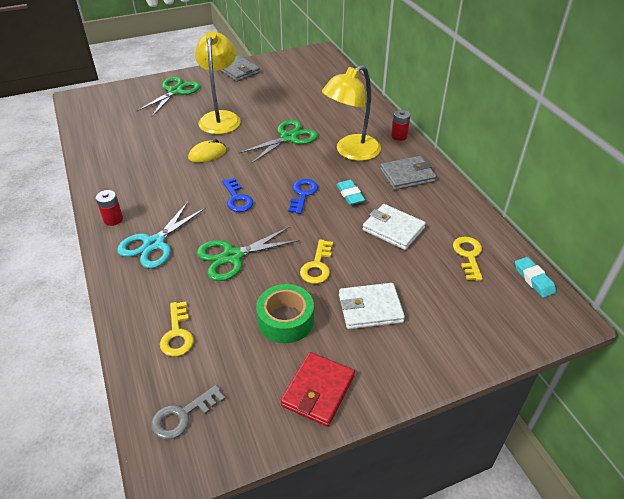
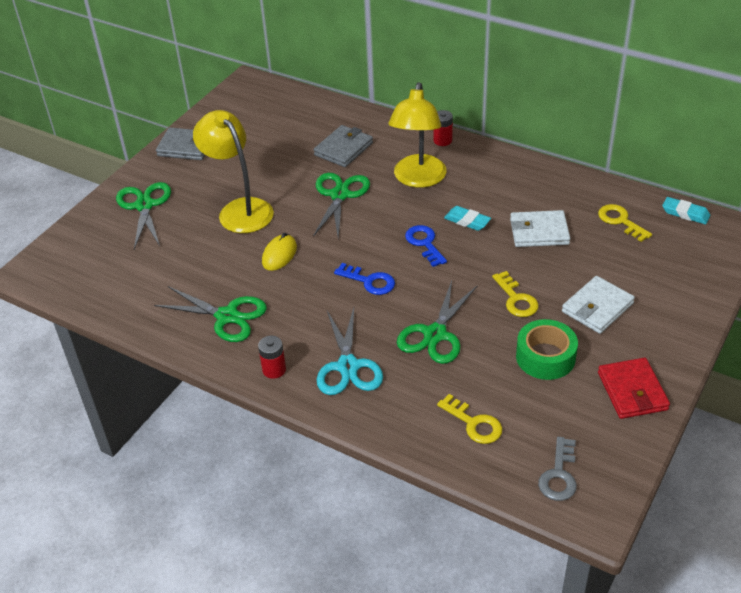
camera: 35 degrees left, 0 degrees up
(132, 173) = (227, 316): none -> green scissors
(407, 175) = (494, 176): grey wallet -> grey wallet (343, 149)

